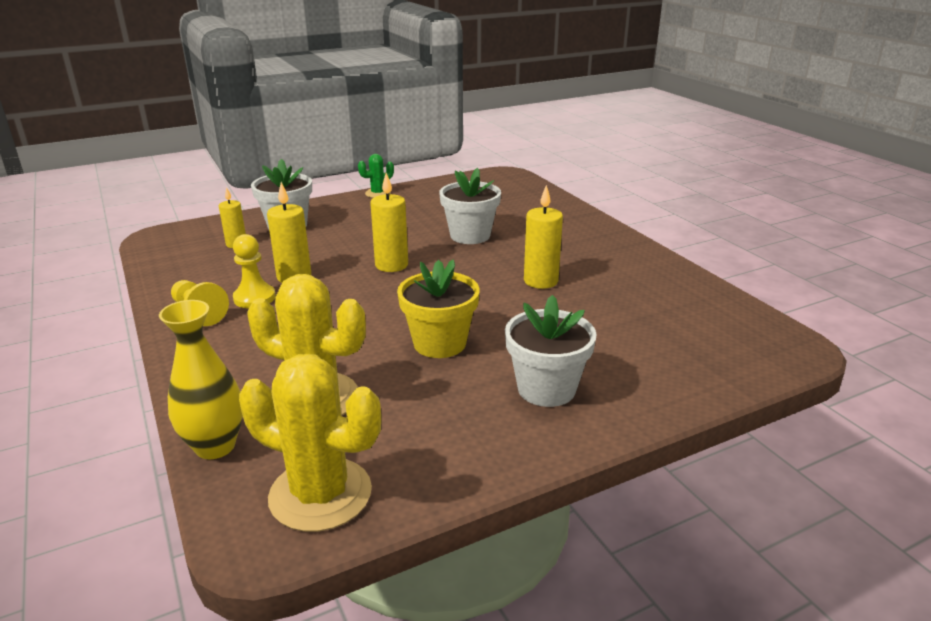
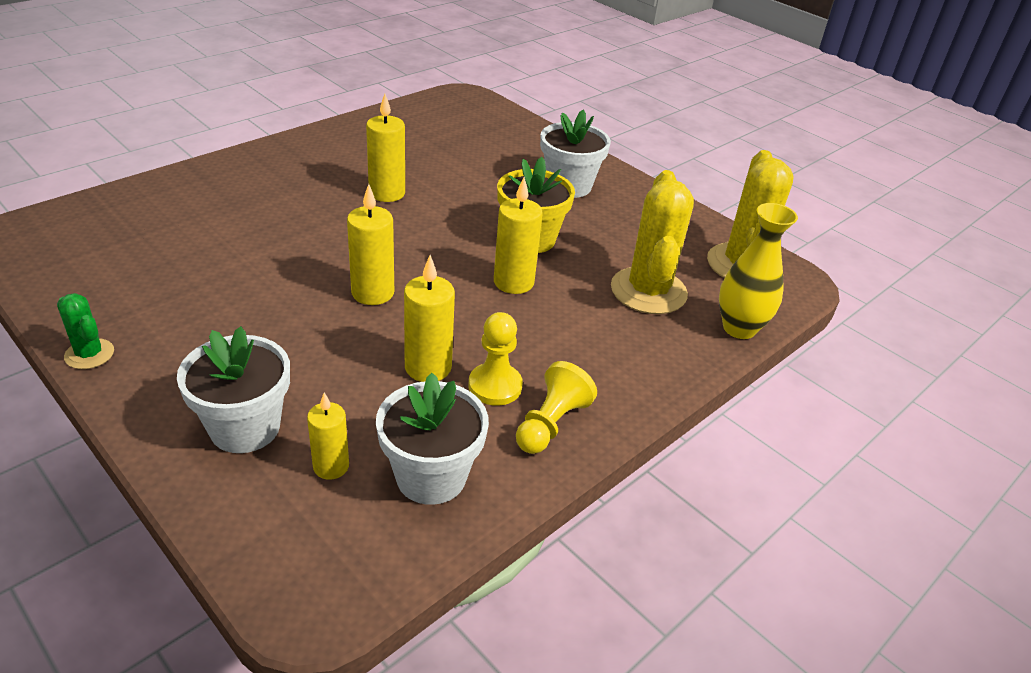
camera: 110 degrees left, 10 degrees up
(373, 323) = (513, 282): none -> yellow candle
(470, 235) = (271, 245): white flower pot -> white flower pot (431, 476)

